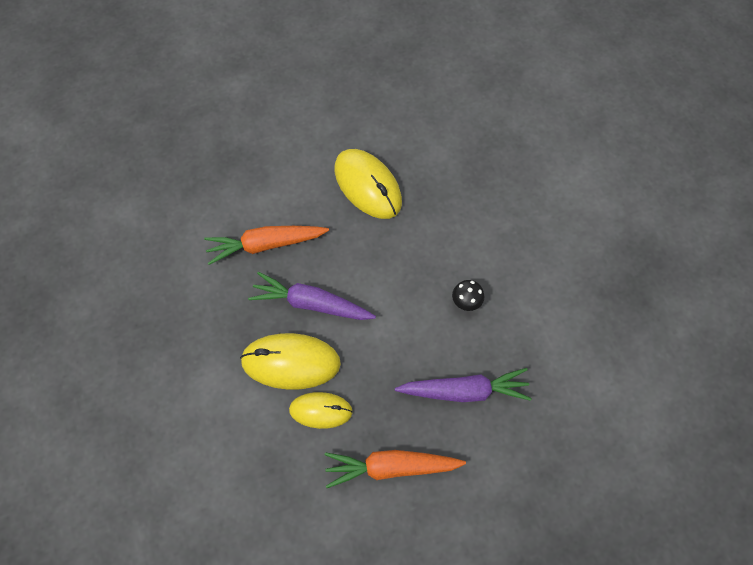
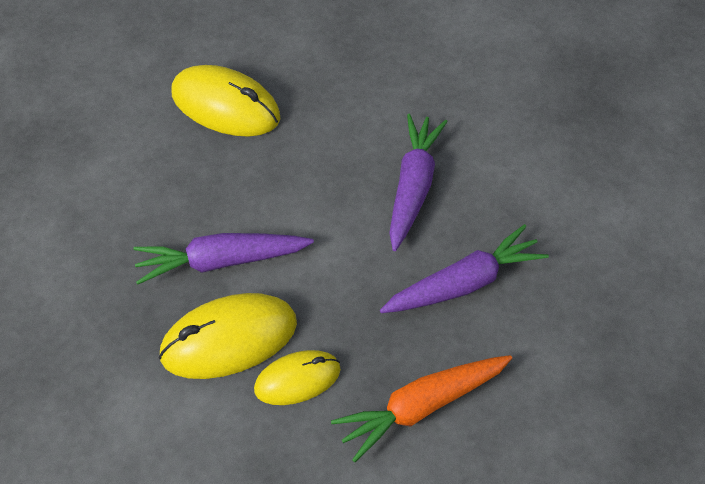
camera: 25 degrees left, 10 degrees down
(265, 245) = (126, 217): orange carrot -> none
(466, 302) = (413, 187): black mushroom -> purple carrot

